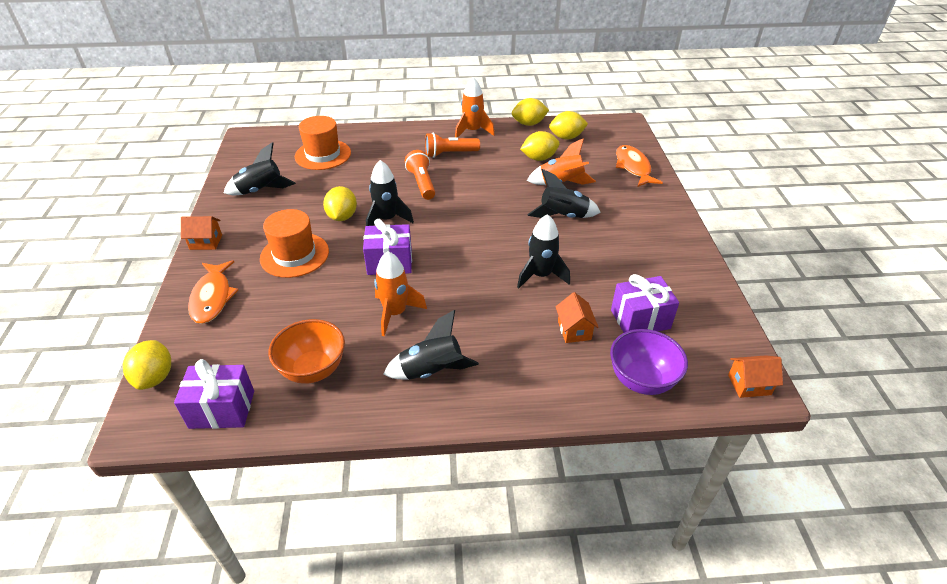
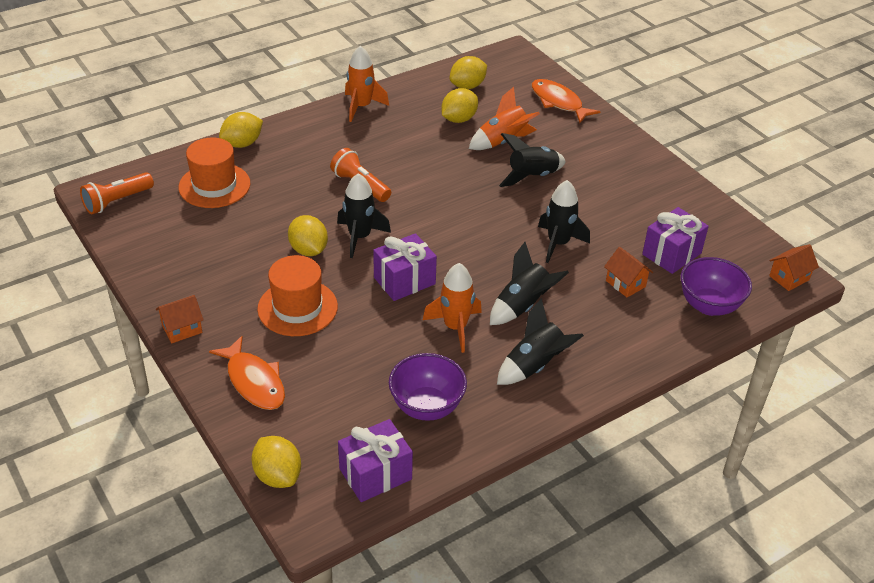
camera: 30 degrees left, 0 degrees up
(261, 190) = (183, 251): black rocket -> black rocket (522, 306)
(313, 370) = (427, 407): orange bowl -> purple bowl
(450, 154) = (360, 141): orange flashlight -> orange flashlight (117, 201)
(529, 124) = (415, 80): yellow lemon -> yellow lemon (242, 144)

